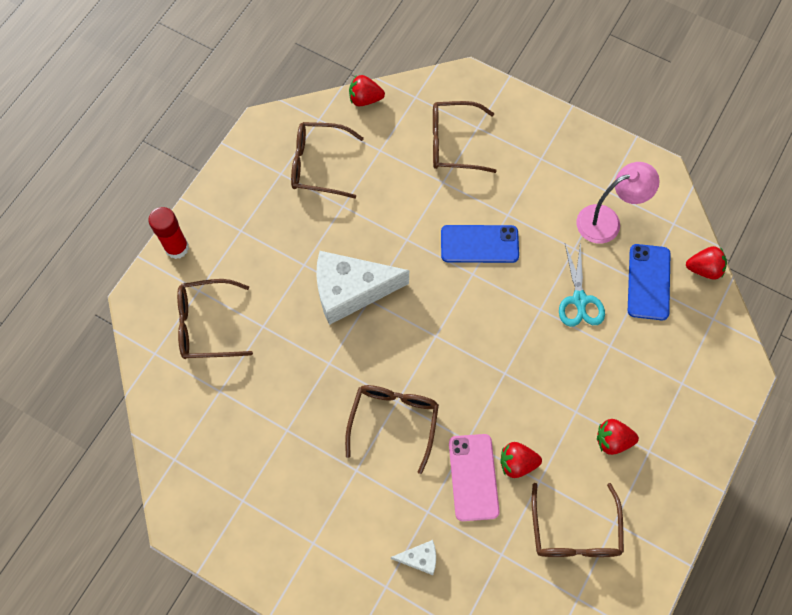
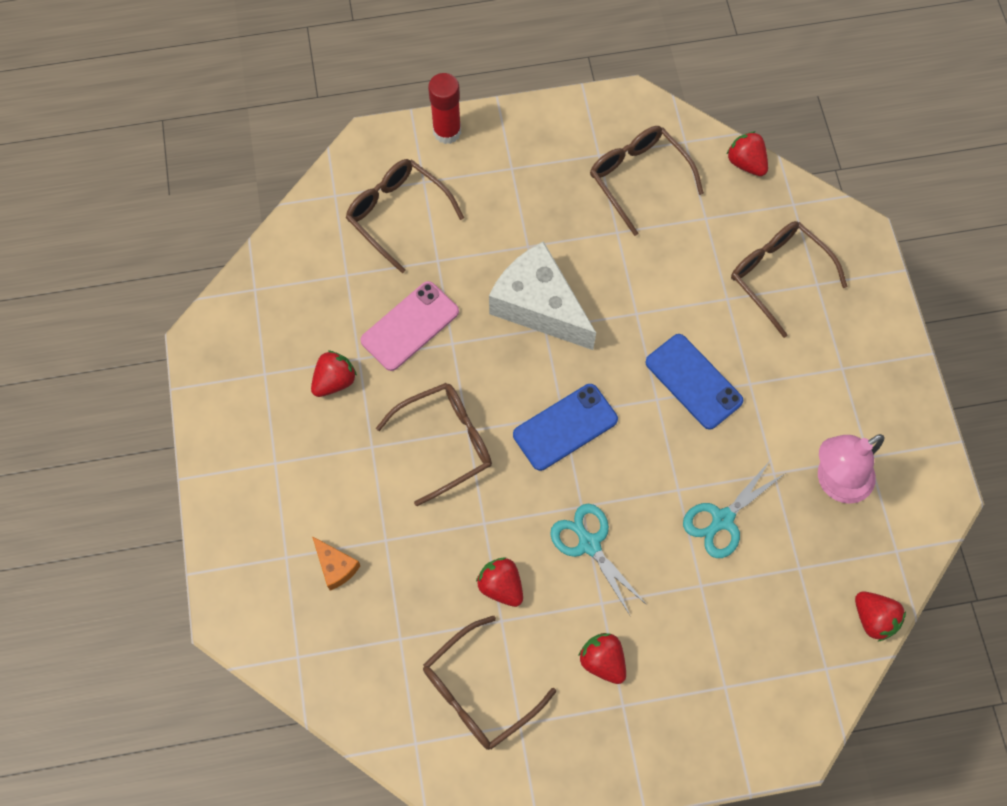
camera: 50 degrees right, 0 degrees up
(289, 458) = (334, 381): none -> red strawberry
(419, 558) = (336, 566): white cheese -> orange cheese
(473, 477) = (453, 556): pink phone -> pink phone (410, 326)
(532, 388) = (589, 543): none -> turquoise scissors
(607, 221) = (835, 482): pink lamp -> pink lamp turned 120 degrees clockwise
(648, 282) = (806, 573): blue phone -> blue phone (565, 427)

